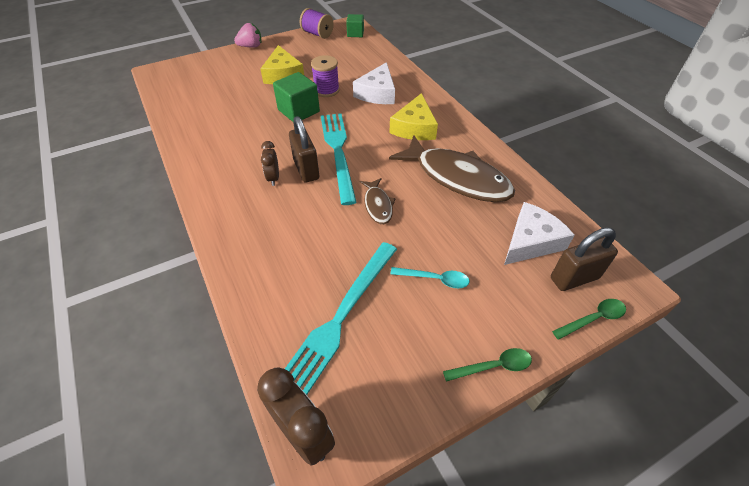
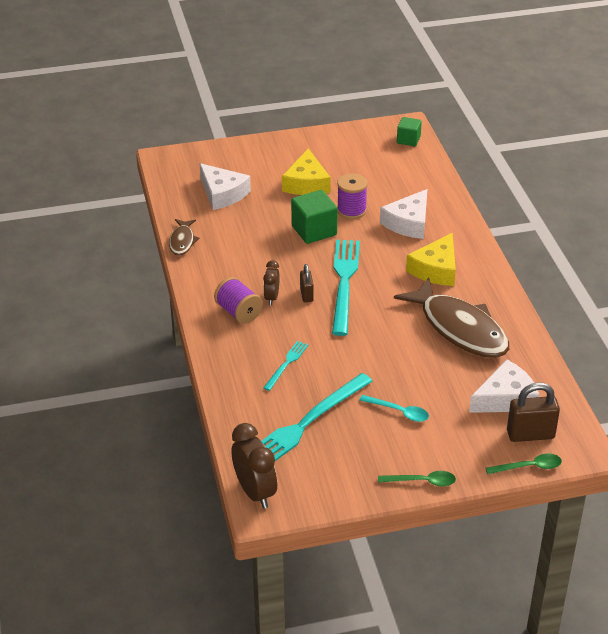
camera: 15 degrees right, 10 degrees down
(211, 92) = (222, 194): none -> white cheese
(251, 46) = (276, 140): pink strawberry -> none
(303, 246) = (286, 364): none -> turquoise fork
(306, 170) = (306, 295): brown padlock -> brown padlock, size x0.59
(317, 34) = (361, 134): purple spool -> purple spool (238, 312)
(378, 205) = (368, 341): brown fish -> brown fish (182, 241)

